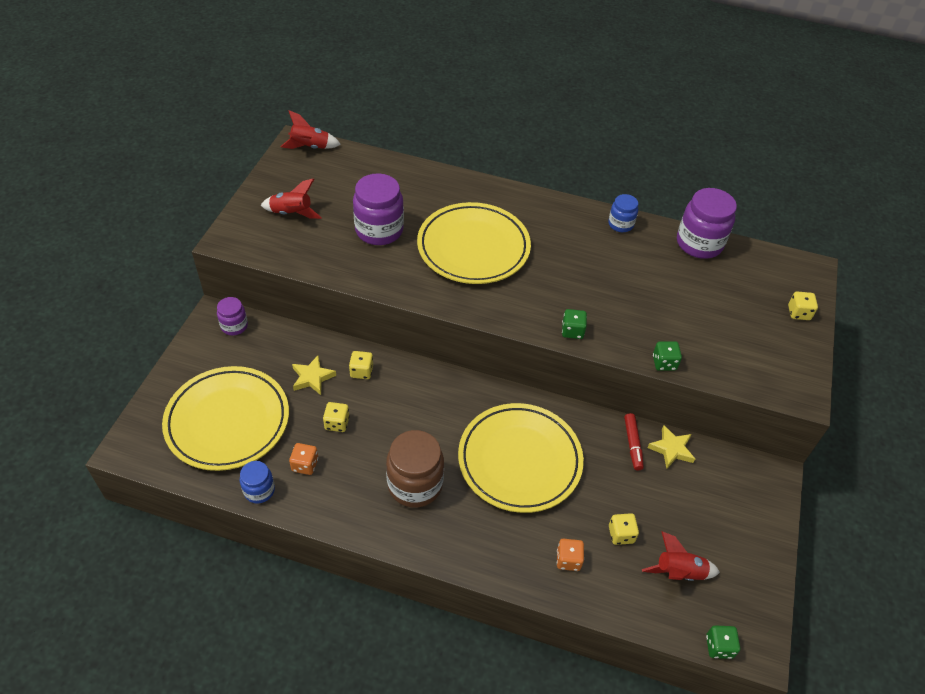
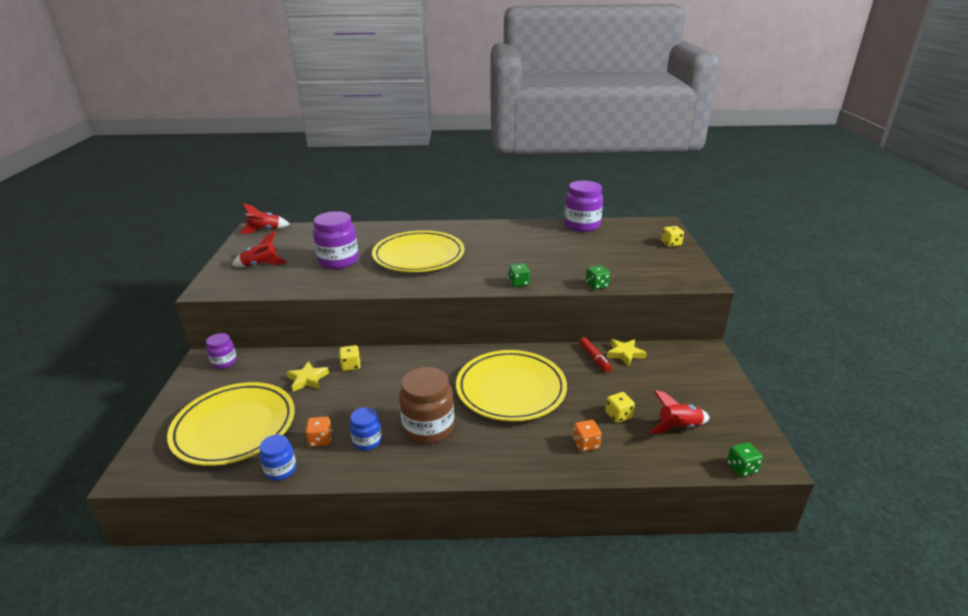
camera: 15 degrees left, 20 degrees down
(337, 423) = (341, 404): yellow dice -> none
(620, 224) = (522, 226): blue jar -> blue jar (367, 441)

